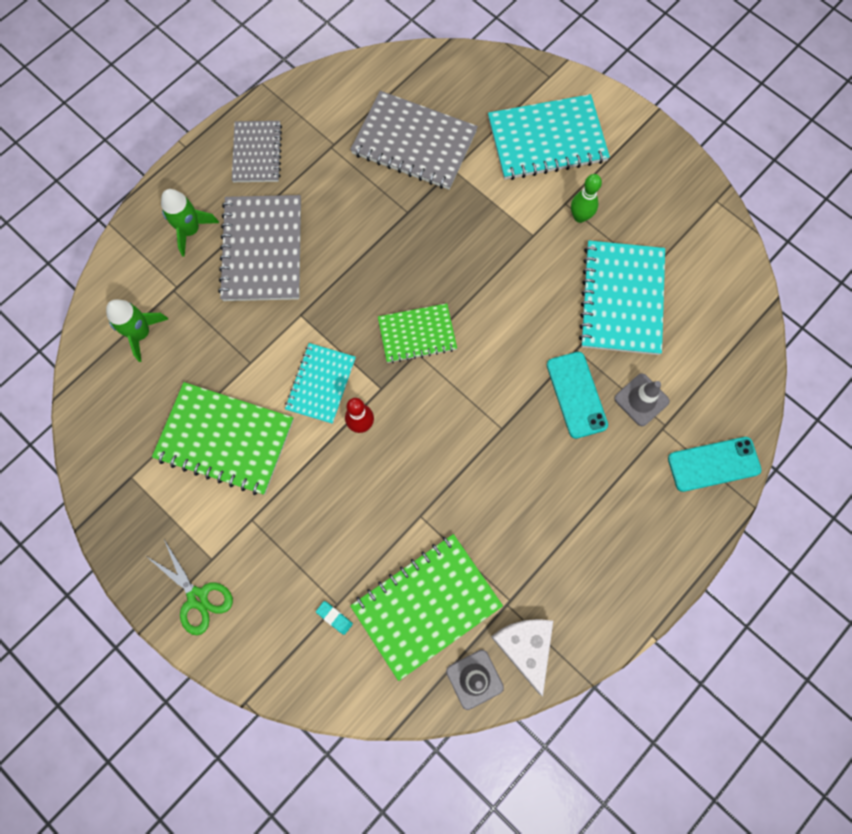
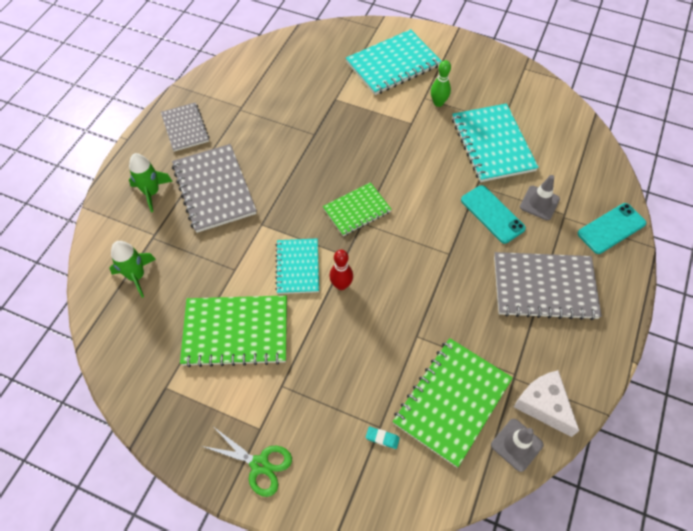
camera: 20 degrees left, 15 degrees down
(414, 143) = (300, 91): grey notebook -> grey notebook (544, 287)

